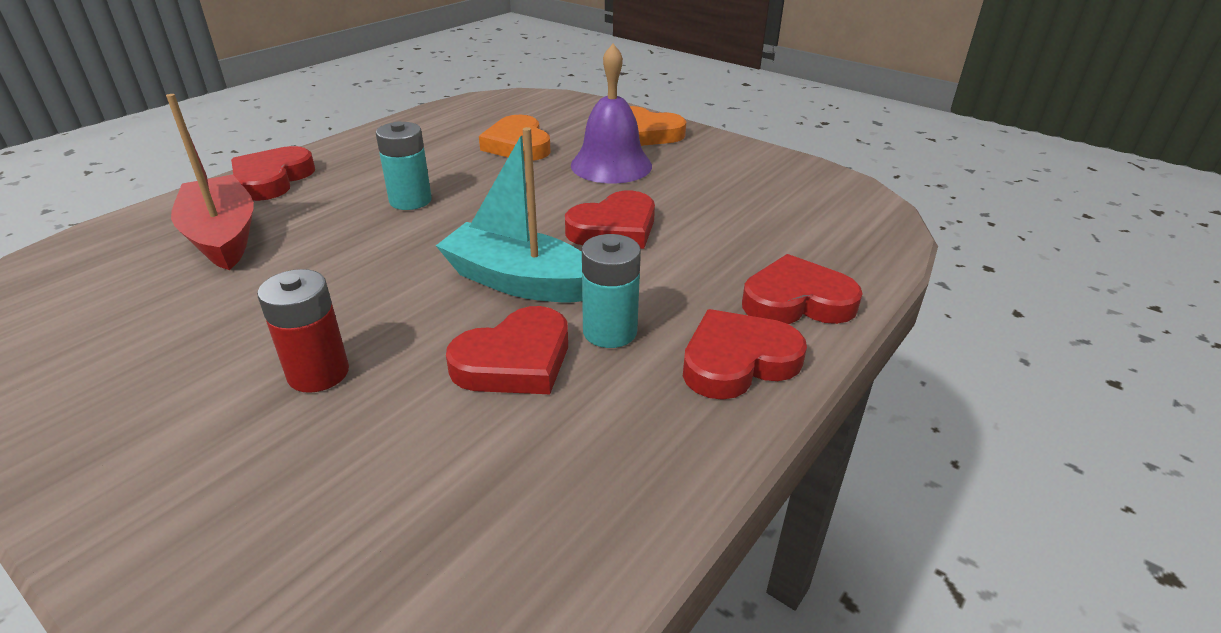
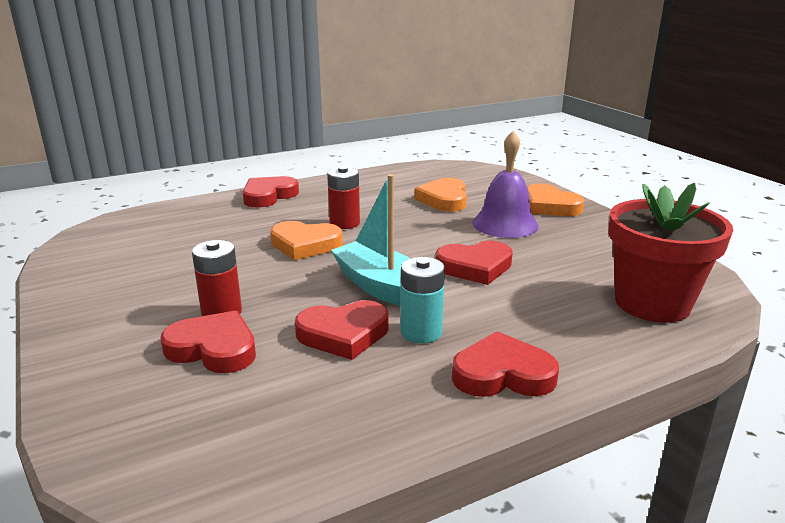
camera: 25 degrees right, 10 degrees down
(223, 236) = (219, 224): red boat -> none
(376, 242) = (305, 245): none -> orange heart
(410, 200) = (344, 223): turquoise battery -> red battery
(797, 301) = (584, 346): red heart -> red heart (213, 348)
(826, 232) = (652, 303): none -> red flower pot

